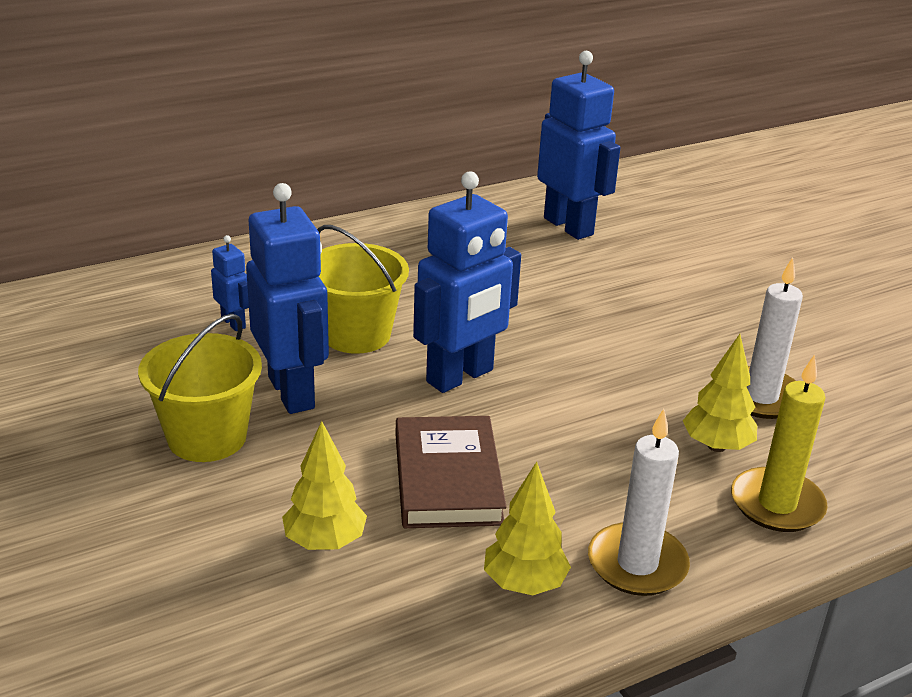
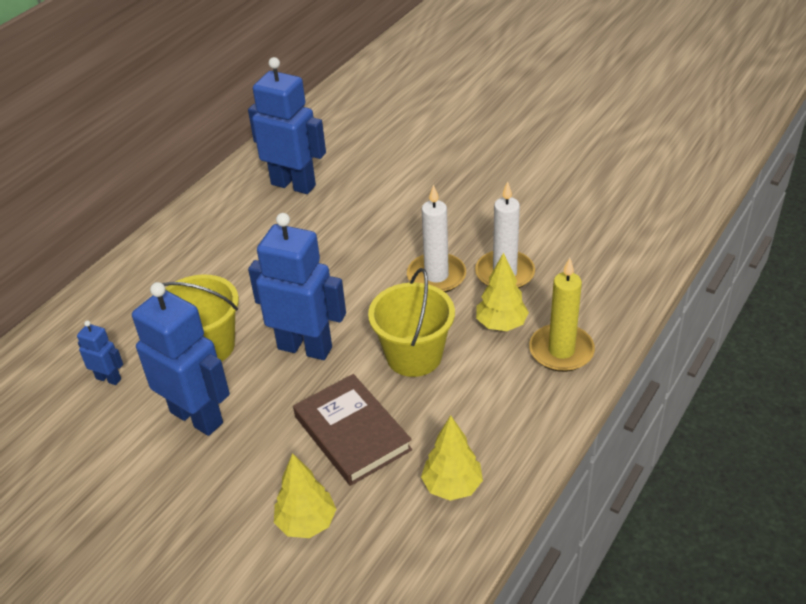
camera: 25 degrees left, 10 degrees up
(207, 437) = (163, 484): yellow bucket -> yellow bucket (414, 356)
(460, 376) = (305, 347): blue robot -> blue robot turned 90 degrees counterclockwise
(637, 564) = (508, 436): white candle -> white candle (436, 276)

